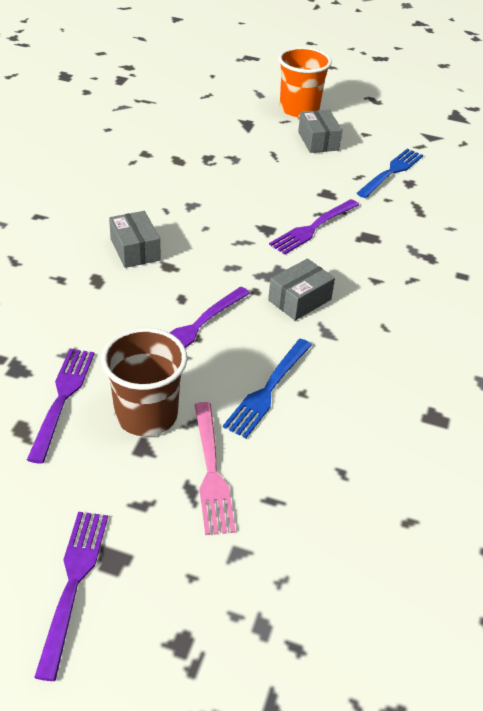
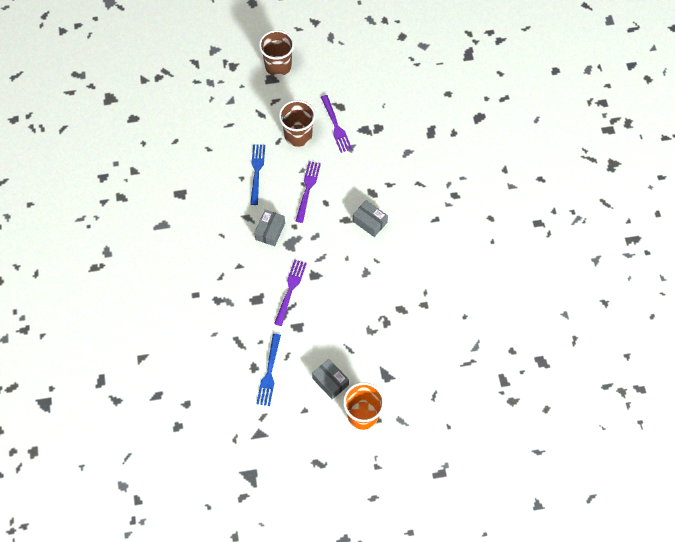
camera: 155 degrees right, 20 degrees up
(73, 583) = (278, 66): purple fork -> brown cup
(211, 471) = (258, 125): pink fork -> none

